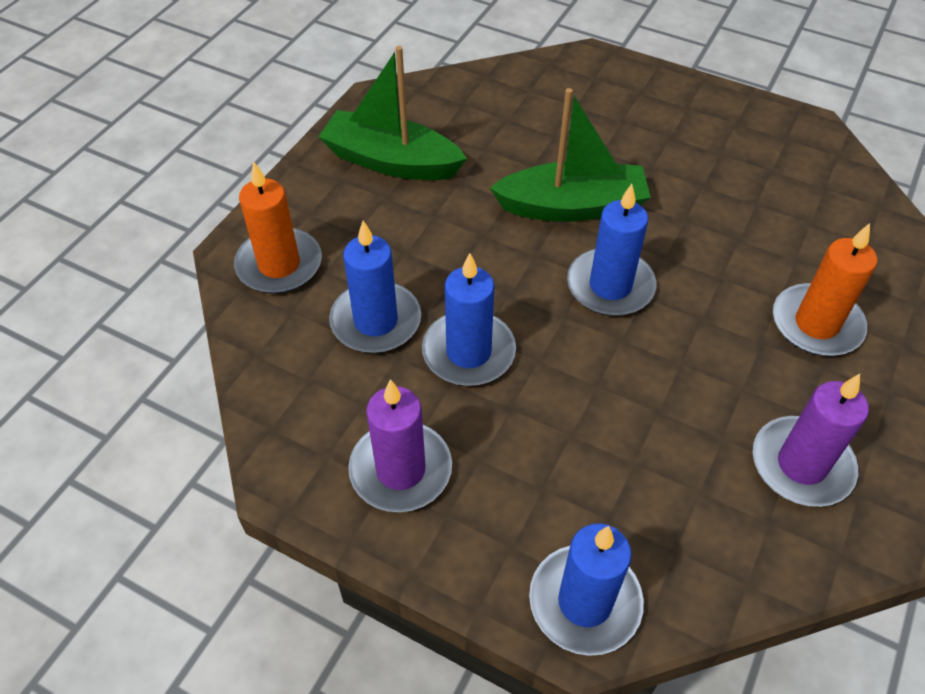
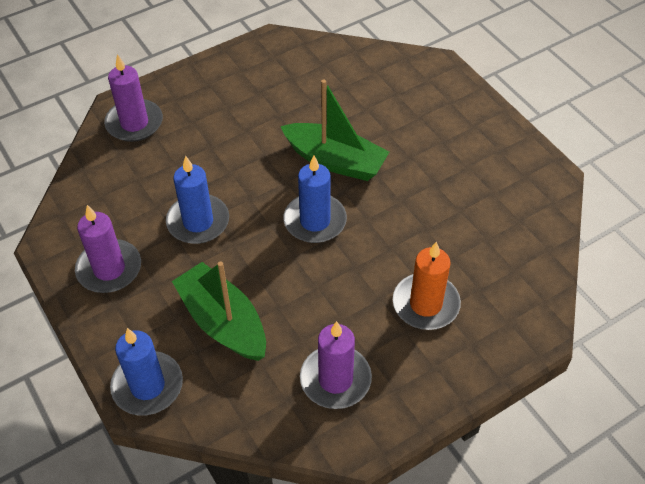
camera: 30 degrees right, 0 degrees up
(279, 265) = (134, 123): orange candle -> purple candle
(376, 321) = (161, 180): blue candle -> none
(391, 161) = (248, 85): green boat -> green boat (223, 322)

